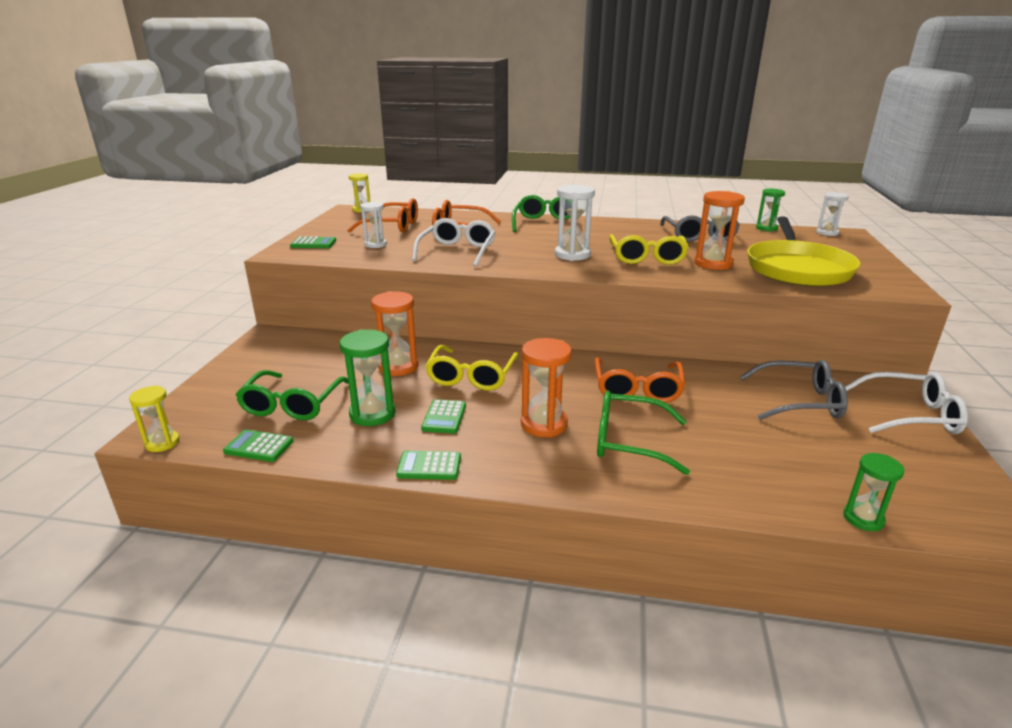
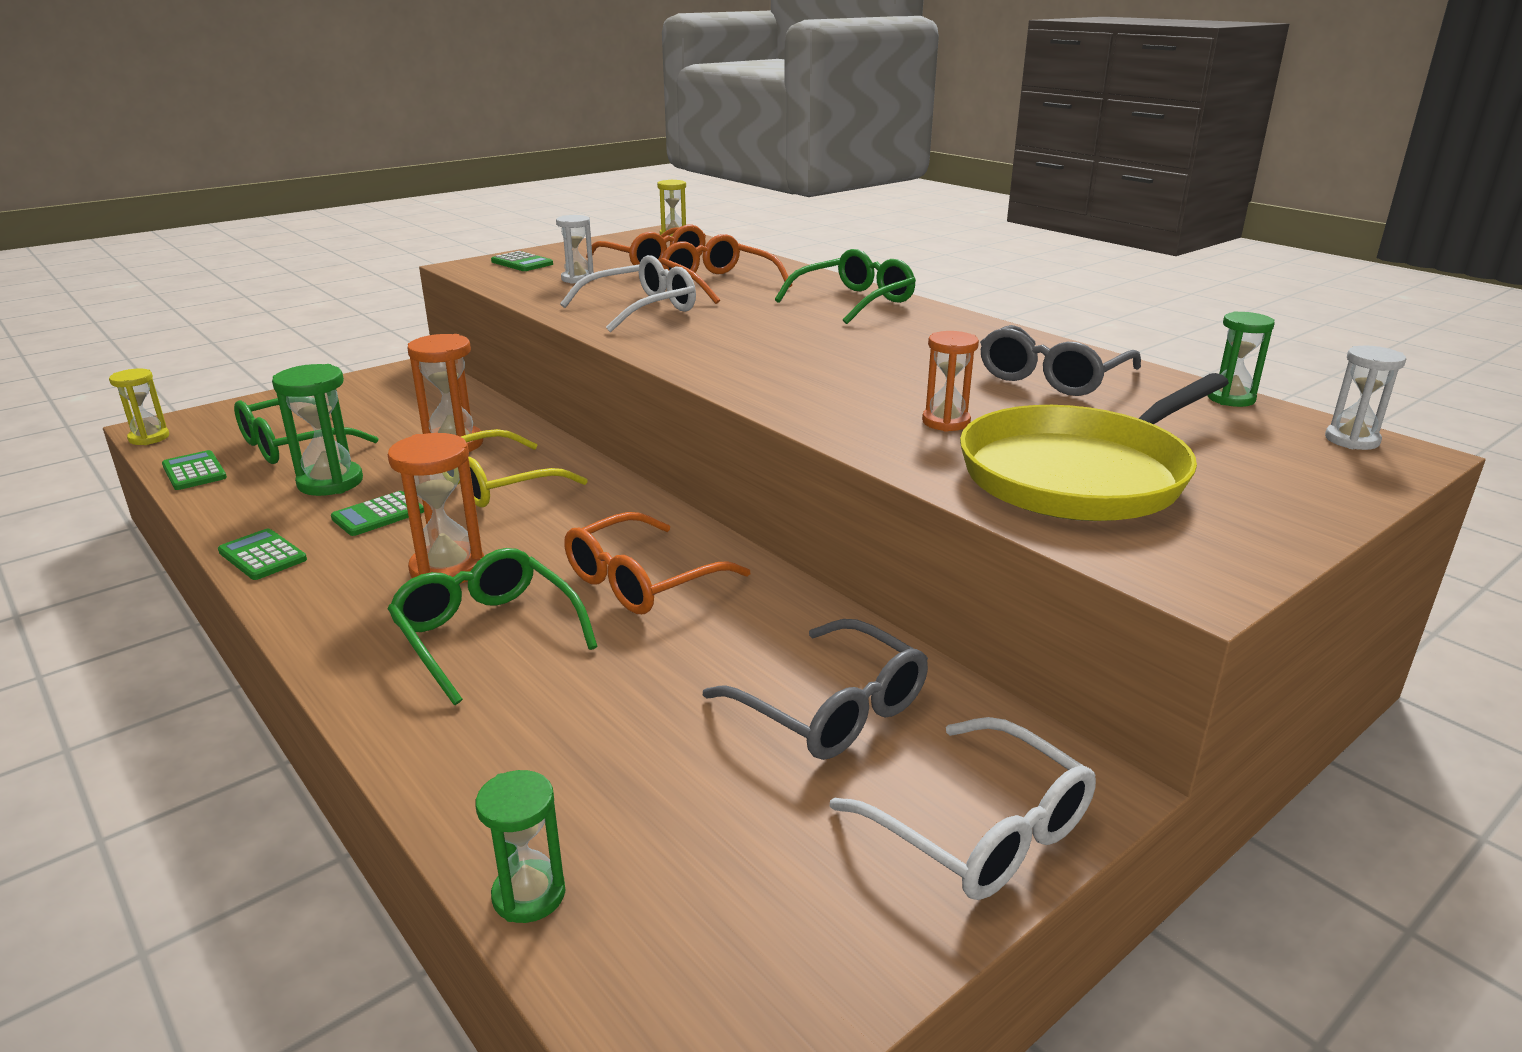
camera: 40 degrees right, 0 degrees up
(572, 255) = (769, 351): white hourglass -> none
(647, 257) = (865, 383): yellow glasses -> none
(713, 264) = (946, 422): orange hourglass -> orange hourglass, size x0.64

